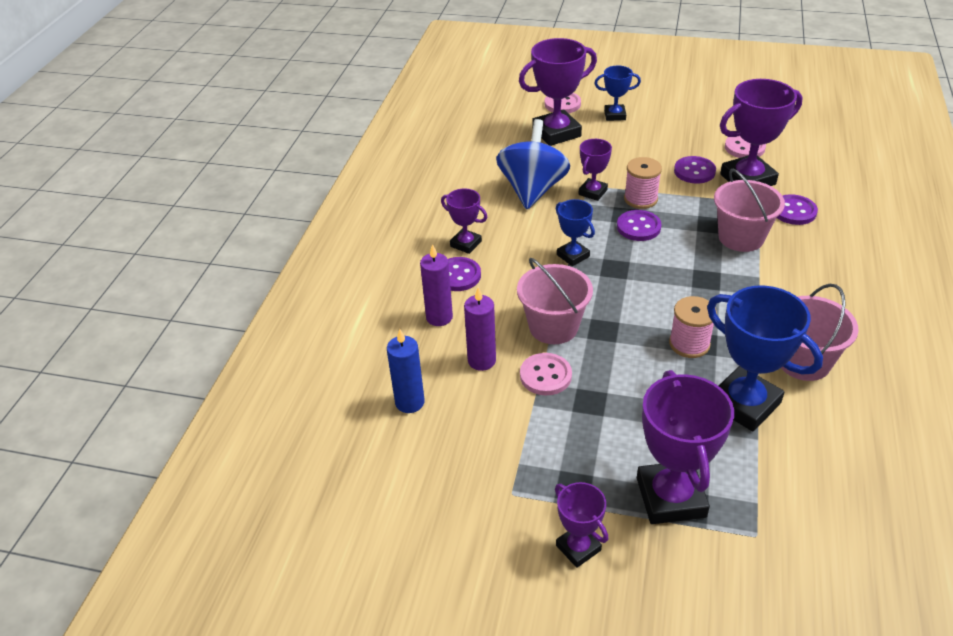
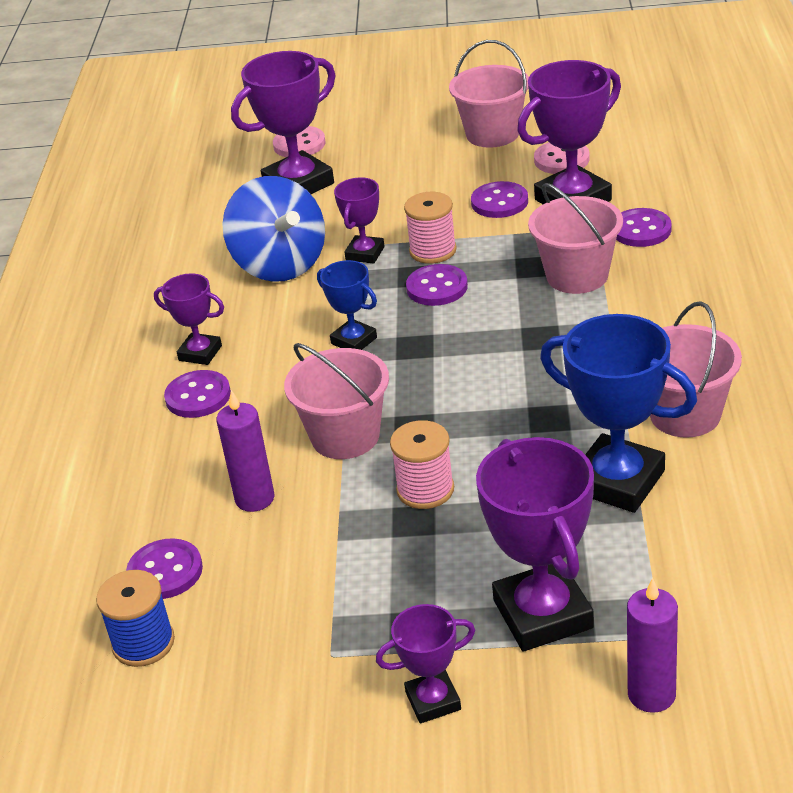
camera: 10 degrees left, 5 degrees down
(384, 453) = (143, 643): none -> blue spool
(410, 402) = (165, 571): blue candle -> purple button
(439, 317) = (183, 455): purple candle -> purple candle (651, 694)
(532, 189) = (280, 265): blue spinning top -> blue spinning top turned 150 degrees clockwise
(545, 375) = (347, 500): pink button -> none
(578, 548) = (433, 701): purple trophy -> purple trophy turned 60 degrees counterclockwise
(615, 115) = (376, 147): blue trophy -> none
(689, 344) = (532, 422): pink spool -> pink spool (425, 490)
(698, 120) = (492, 134): none -> pink bucket

